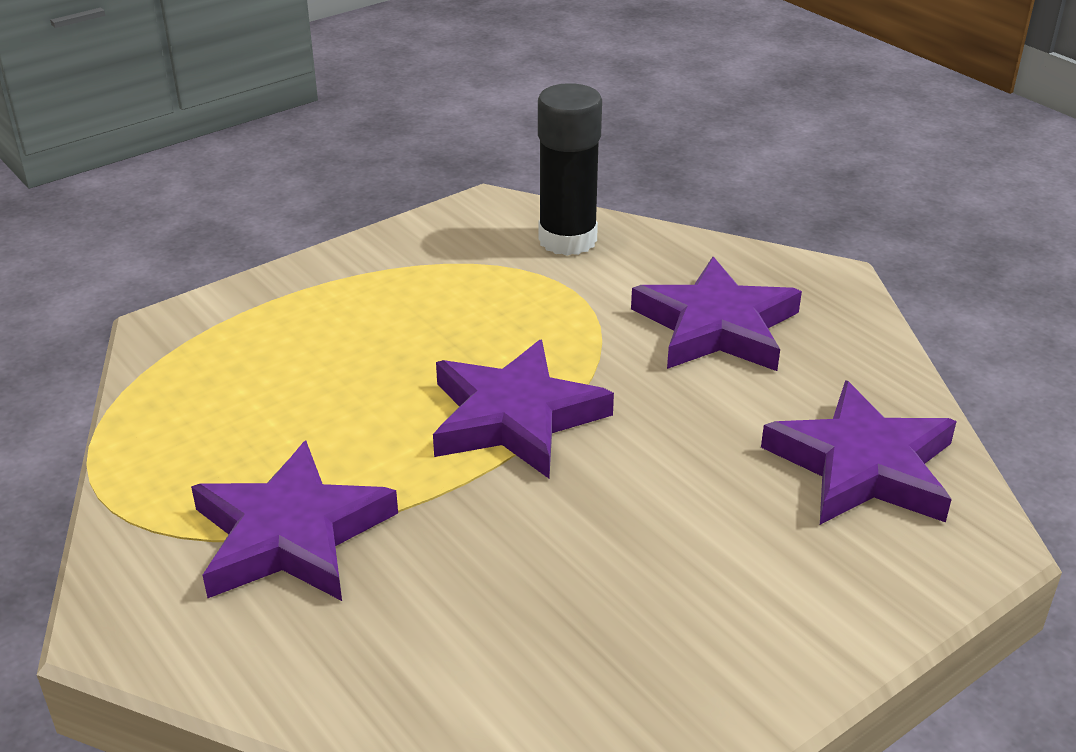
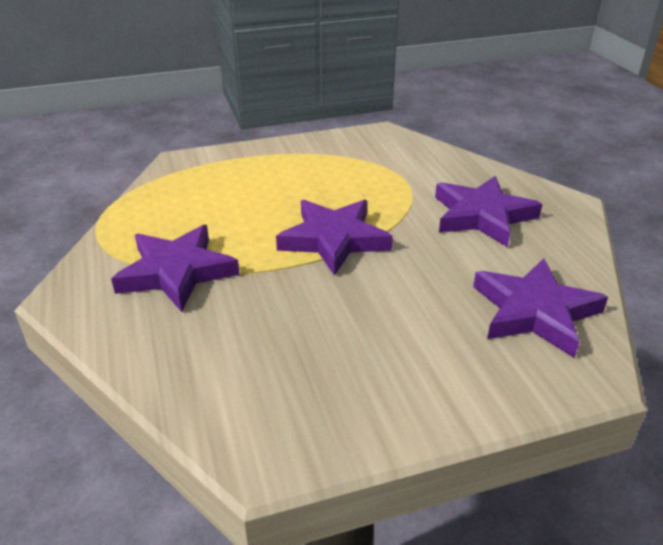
camera: 20 degrees right, 0 degrees up
(567, 240) = (418, 156): black glue stick -> none

